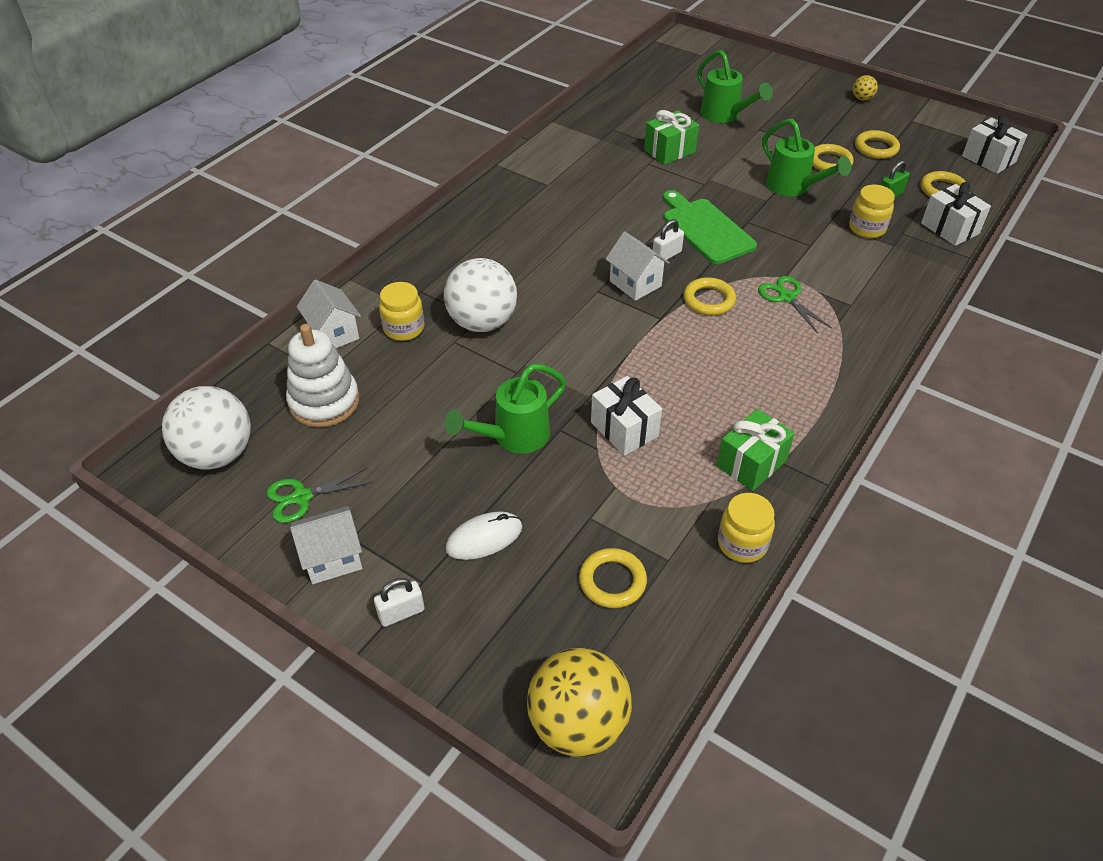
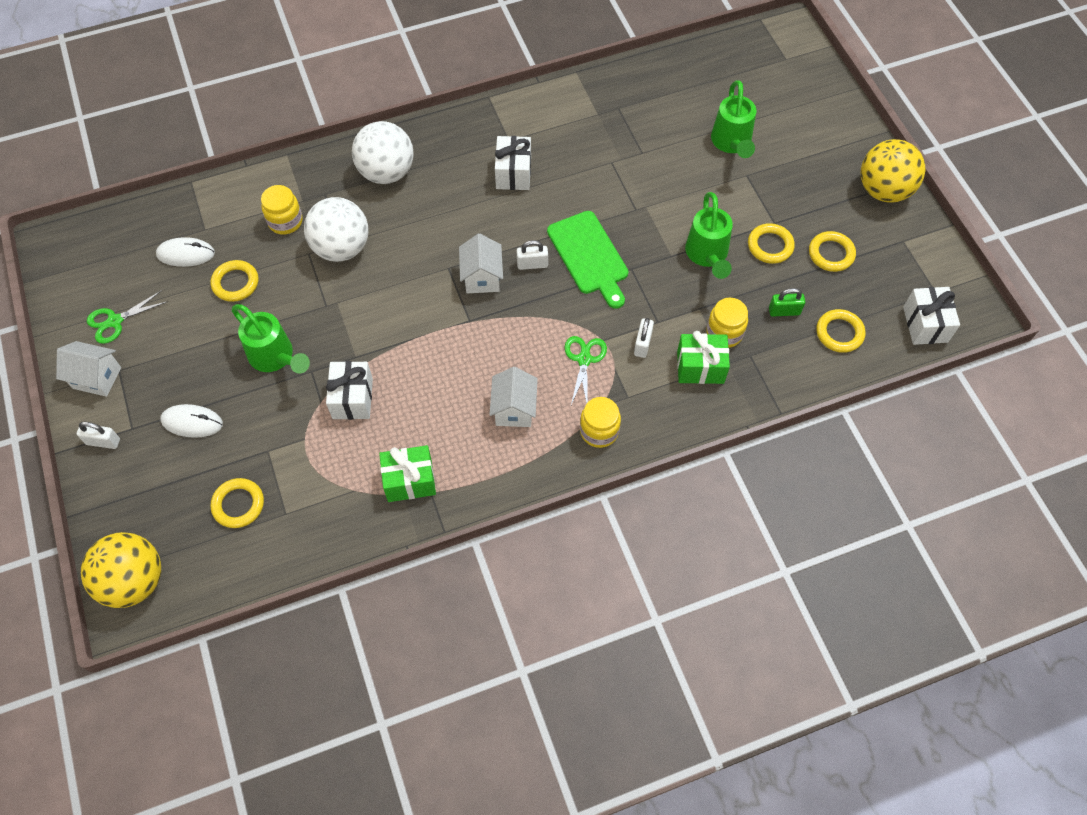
camera: 35 degrees right, 15 degrees up
(217, 454) = (93, 256): white ball -> white ball (386, 172)
(302, 497) = (115, 321): green scissors -> green scissors turned 45 degrees counterclockwise
(324, 402) = (186, 254): white stacking toy -> white mouse
(333, 334) = (237, 199): white house -> white house (514, 409)
(513, 437) = (276, 358): green watering can -> green watering can turned 135 degrees counterclockwise
(669, 151) = (642, 158): green gift -> green gift (700, 367)
(705, 229) = (589, 256): green cutting board -> green cutting board turned 150 degrees clockwise
(708, 300) = (521, 326): yellow ring -> yellow ring (235, 283)
(742, 543) = (342, 535): yellow jar -> yellow jar (599, 431)
(818, 265) = (642, 344): none -> white padlock
(862, 98) = (883, 190): yellow ball -> yellow ball, size x2.31
(949, 228) = (797, 375): white gift -> white gift (513, 173)

